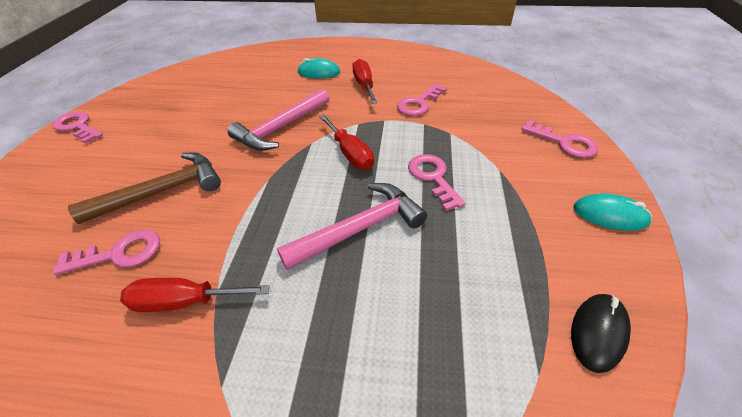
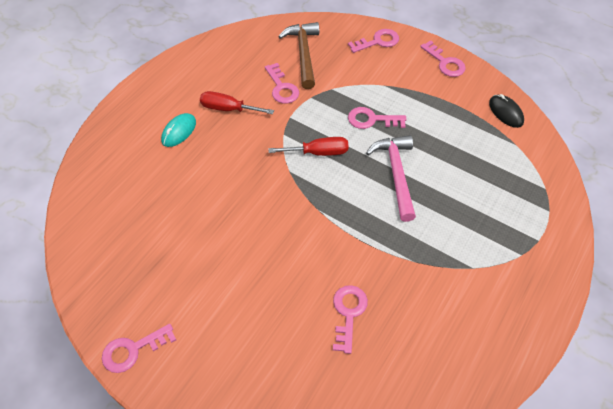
camera: 65 degrees left, 10 degrees up
(163, 191) = (291, 280): brown hammer -> brown hammer (303, 54)
(185, 301) = (410, 278): red screwdriver -> none
(281, 128) = (255, 185): pink hammer -> none
(609, 215) = (445, 63): turquoise mouse -> pink key

